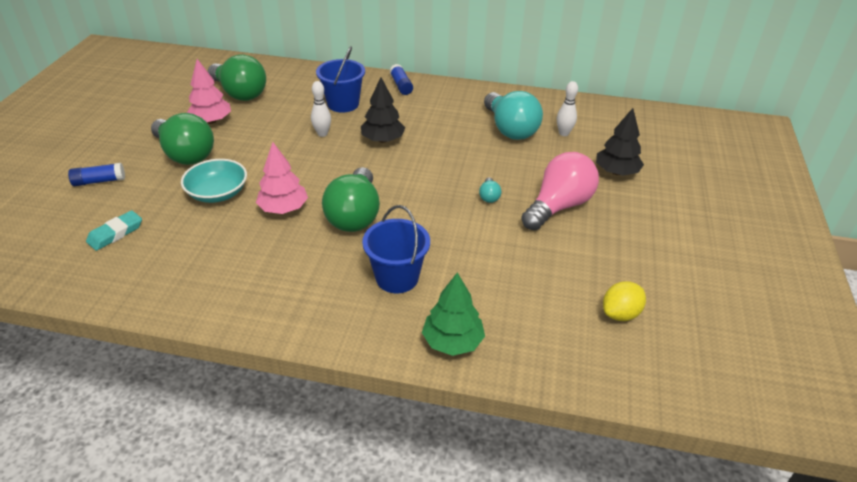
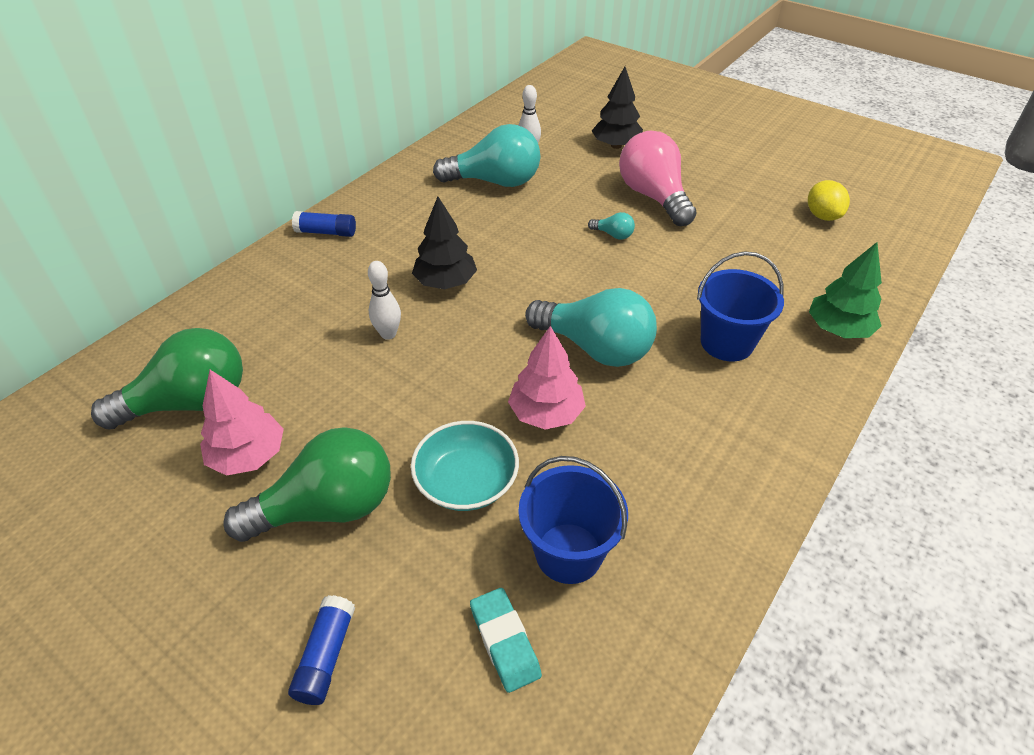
camera: 65 degrees left, 5 degrees up
(343, 104) = (326, 296): blue bucket -> blue bucket (568, 553)
(355, 215) = (595, 348): green light bulb -> turquoise light bulb

